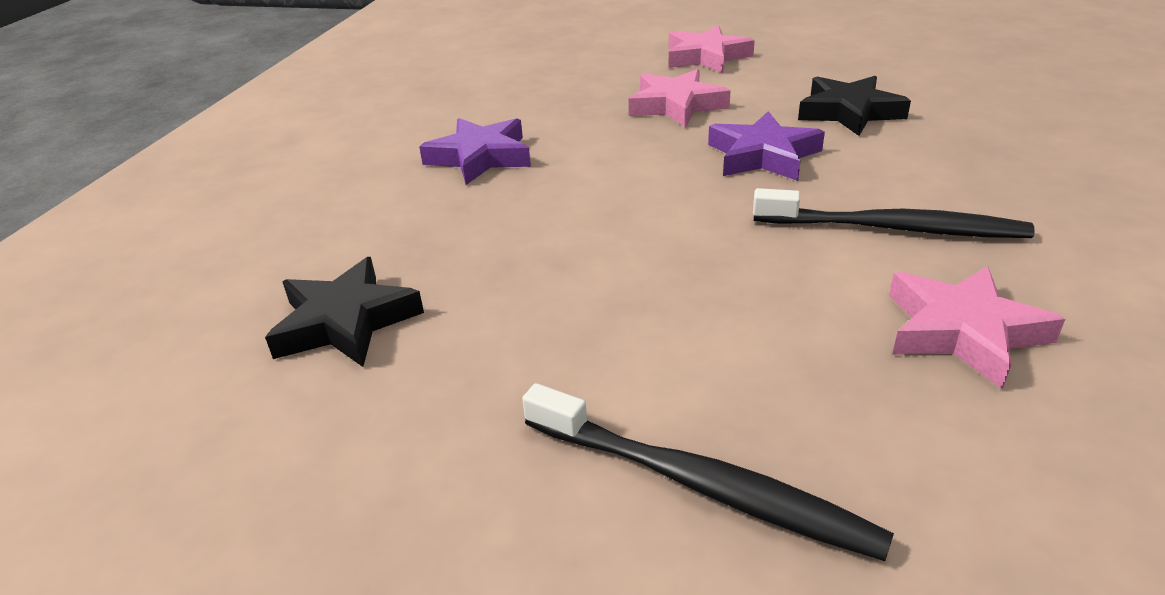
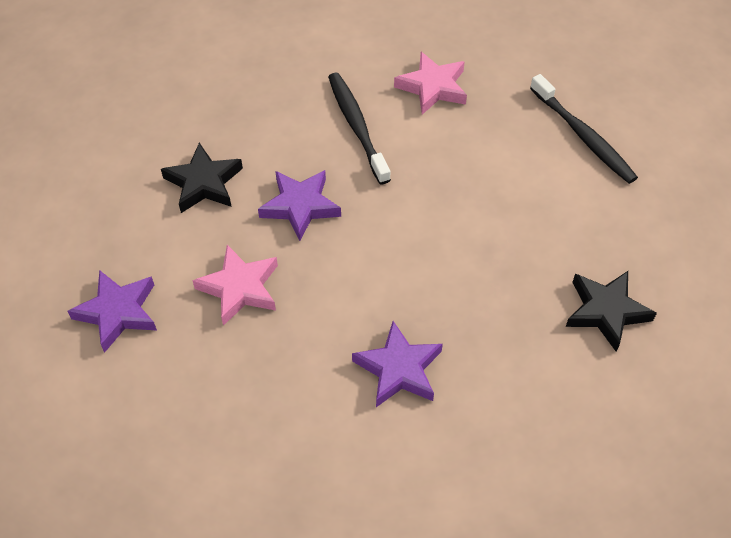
camera: 125 degrees left, 20 degrees up
(699, 484) = (583, 136): black toothbrush -> black toothbrush turned 150 degrees clockwise
(706, 57) = (117, 312): pink star -> purple star

